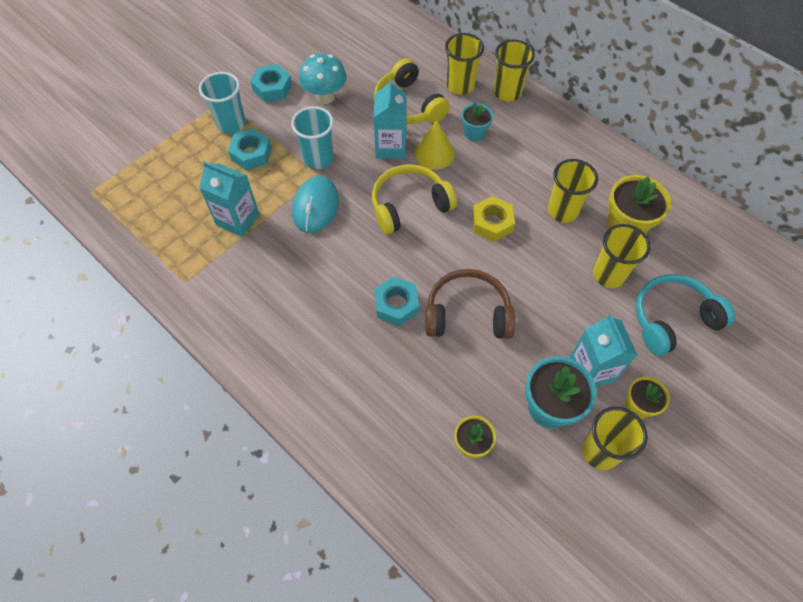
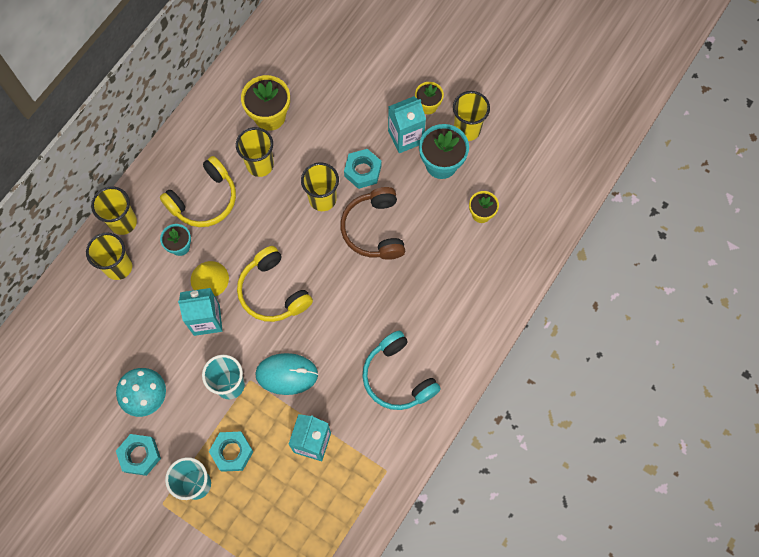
camera: 100 degrees left, 10 degrees up
(396, 305) = (376, 285): turquoise nut -> turquoise nut (363, 171)
(408, 105) = (150, 312): yellow headphones -> yellow headphones (204, 200)
(492, 223) = (281, 220): yellow nut -> none
(609, 275) = (319, 127): yellow cup -> yellow cup (322, 199)
(672, 319) = (351, 82): turquoise headphones -> turquoise headphones (398, 377)

